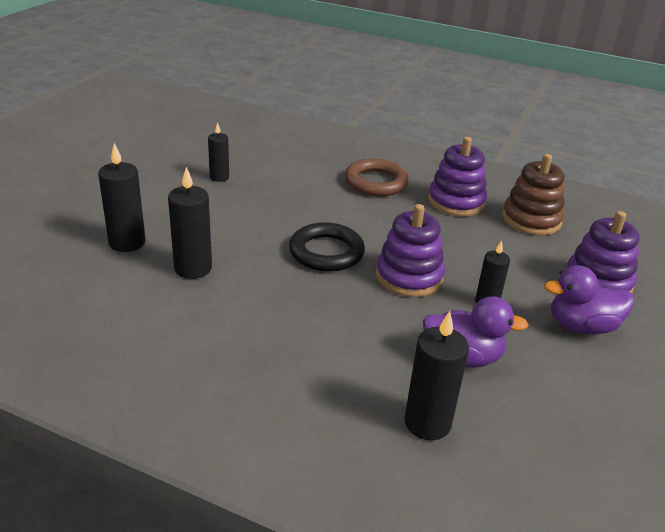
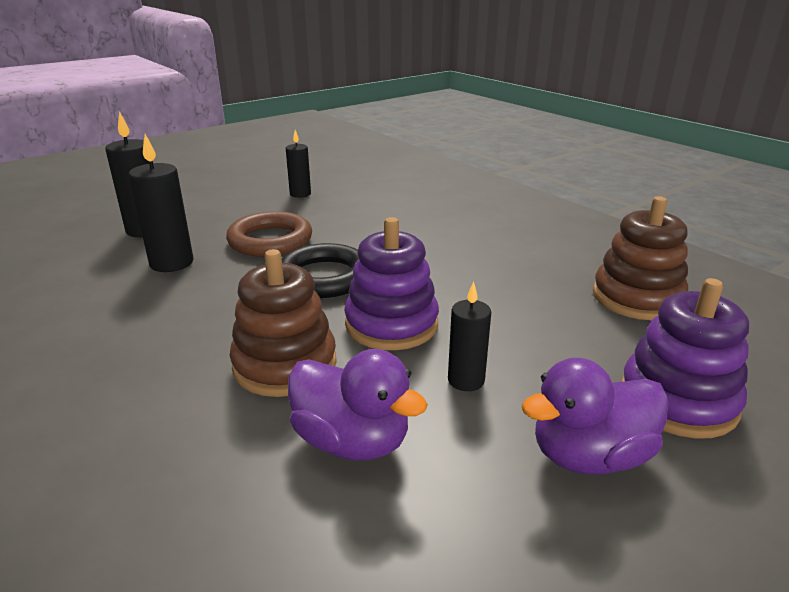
camera: 30 degrees right, 5 degrees down
(373, 324) = (285, 365): none -> brown stacking toy
(376, 182) = (462, 224): brown ring -> brown ring (270, 240)
(427, 423) = (201, 514): black candle -> none
(456, 202) = (545, 259): purple stacking toy -> none
(581, 326) = (589, 456): purple duck -> purple duck turned 45 degrees counterclockwise

